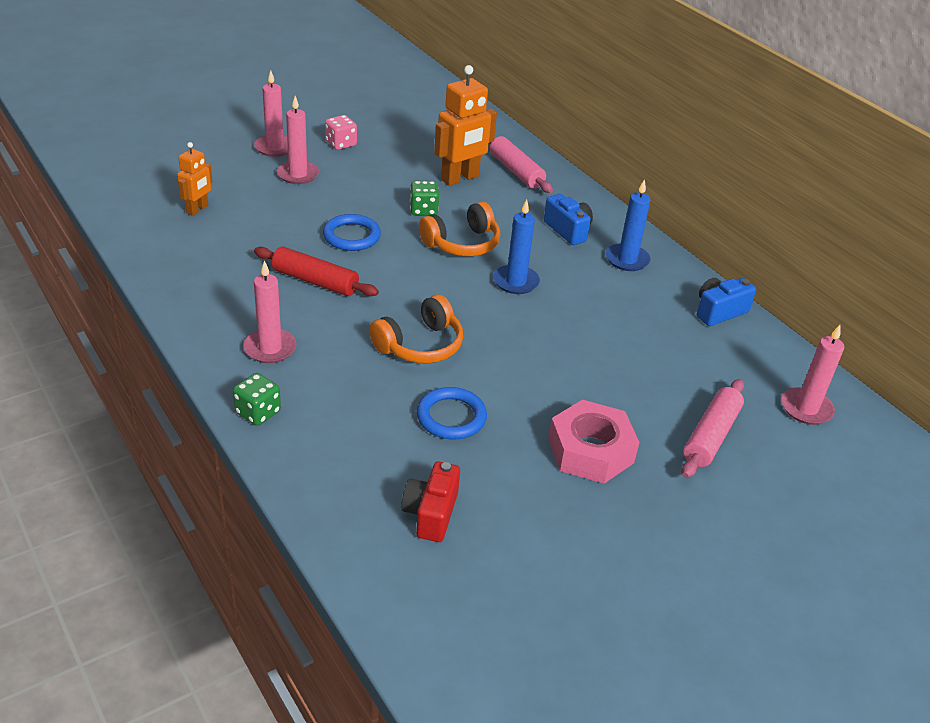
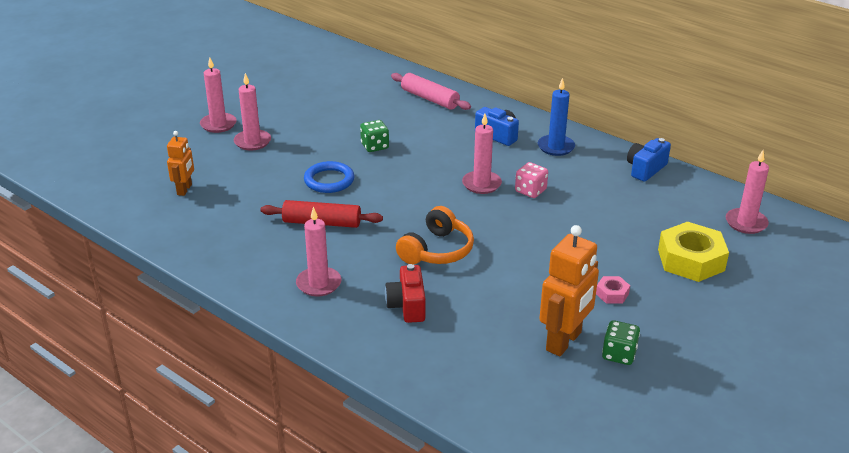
camera: 15 degrees left, 5 degrees down
(258, 412) = (340, 334): green dice -> green dice (619, 354)
(341, 144) = (272, 109): pink dice -> pink dice (530, 191)
(431, 513) = (522, 371): red camera -> red camera (407, 306)
(451, 417) = (494, 297): blue ring -> none
(460, 178) = (388, 114): orange robot -> orange robot (564, 341)
(462, 243) = (421, 165): orange headphones -> none
(516, 282) = (481, 184): blue candle -> pink candle
(590, 450) = (612, 294): pink nut -> pink nut, size x0.46
(710, 436) = (691, 260): pink rolling pin -> yellow nut

